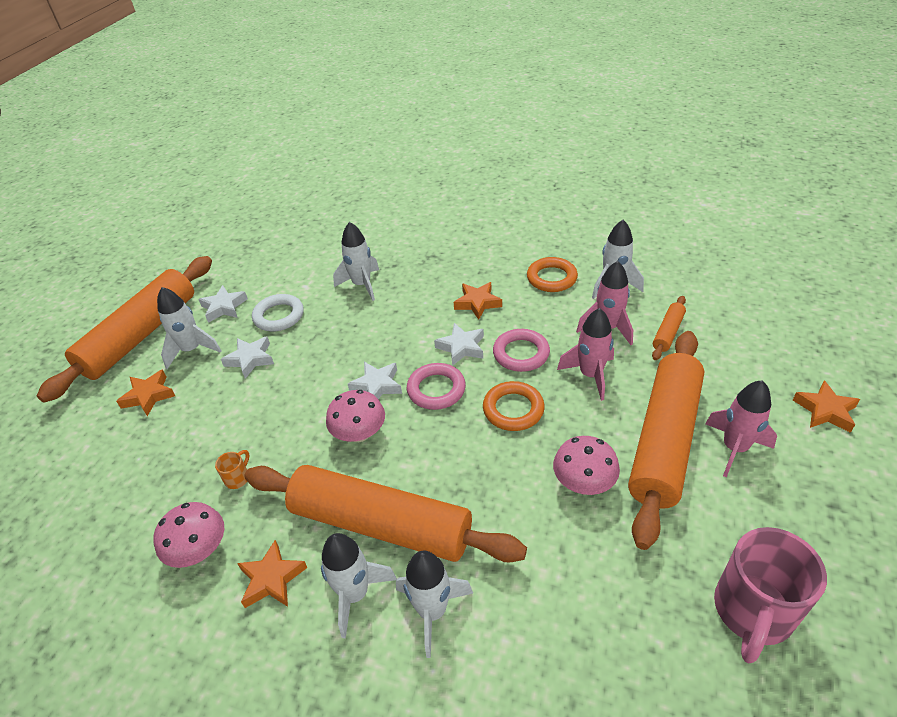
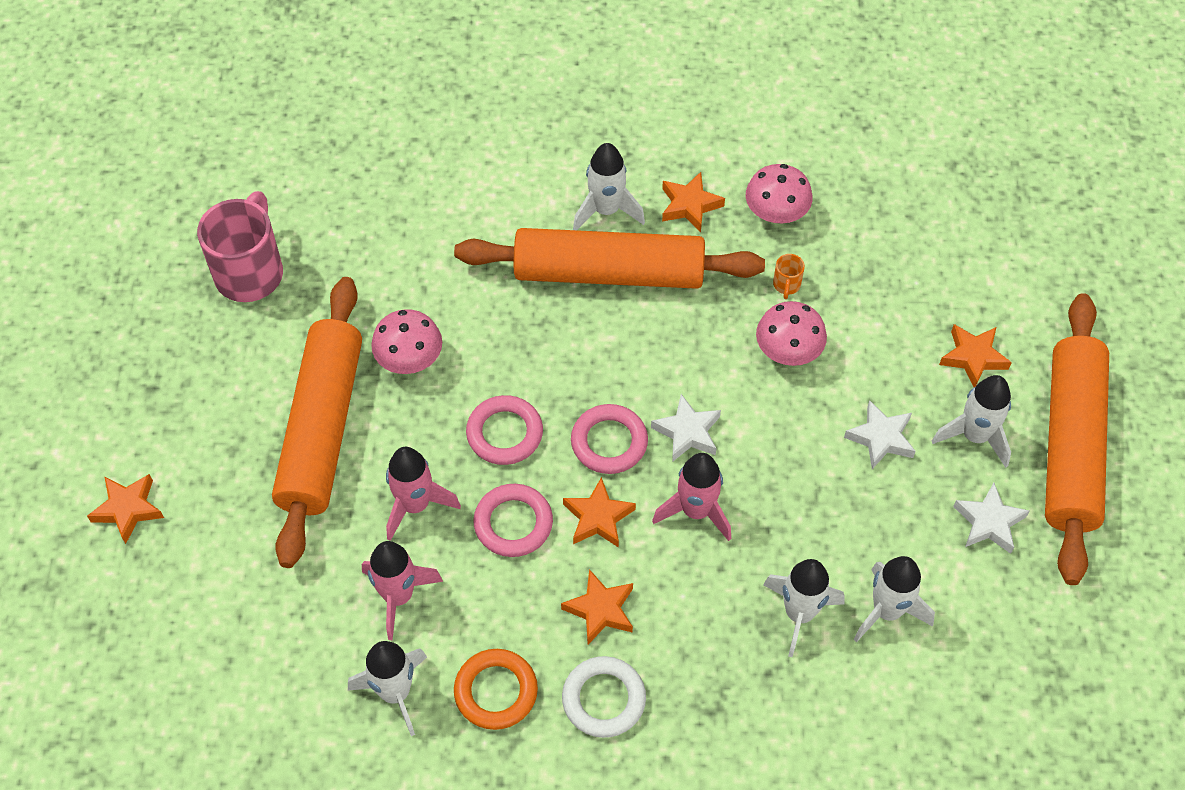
camera: 160 degrees right, 15 degrees up
(279, 316) = (892, 522): white ring -> white ring (603, 699)
(359, 433) = (678, 364): pink mushroom -> pink mushroom (788, 351)
(432, 611) = (531, 213): white rocket -> white rocket (887, 611)
(461, 347) = (598, 517): white star -> orange star
(513, 409) = (504, 433): orange ring -> pink ring
(668, 332) = (312, 604): orange rolling pin -> none
(734, 448) = (244, 434): pink rocket -> pink rocket (696, 511)

